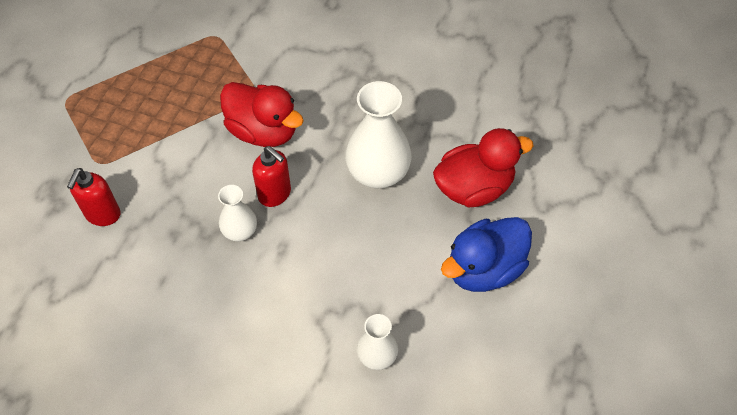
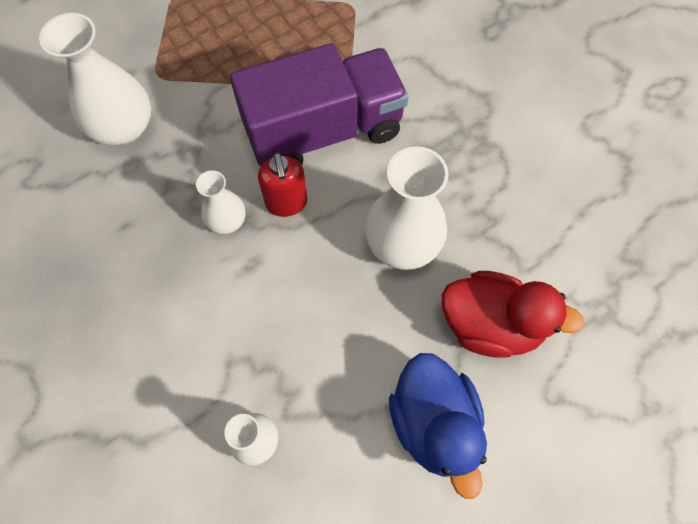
camera: 35 degrees right, 10 degrees up
(103, 214) = (123, 127): red soap dispenser -> white vase
(263, 131) = (323, 131): red duck -> purple truck
(484, 269) = (434, 423): blue duck -> blue duck turned 105 degrees counterclockwise

